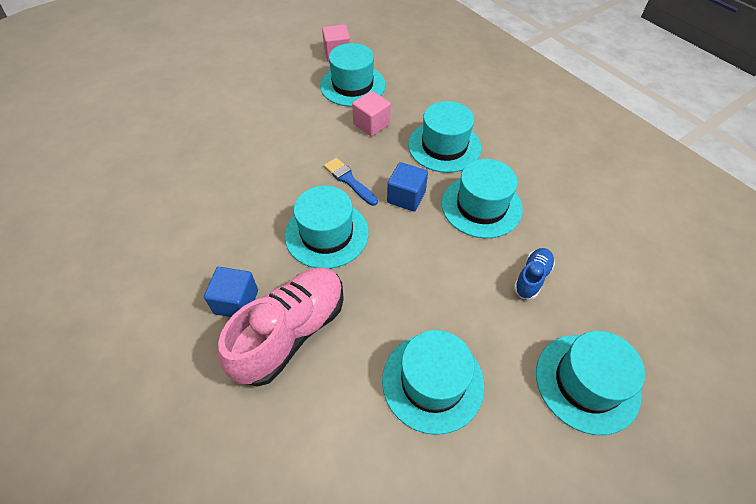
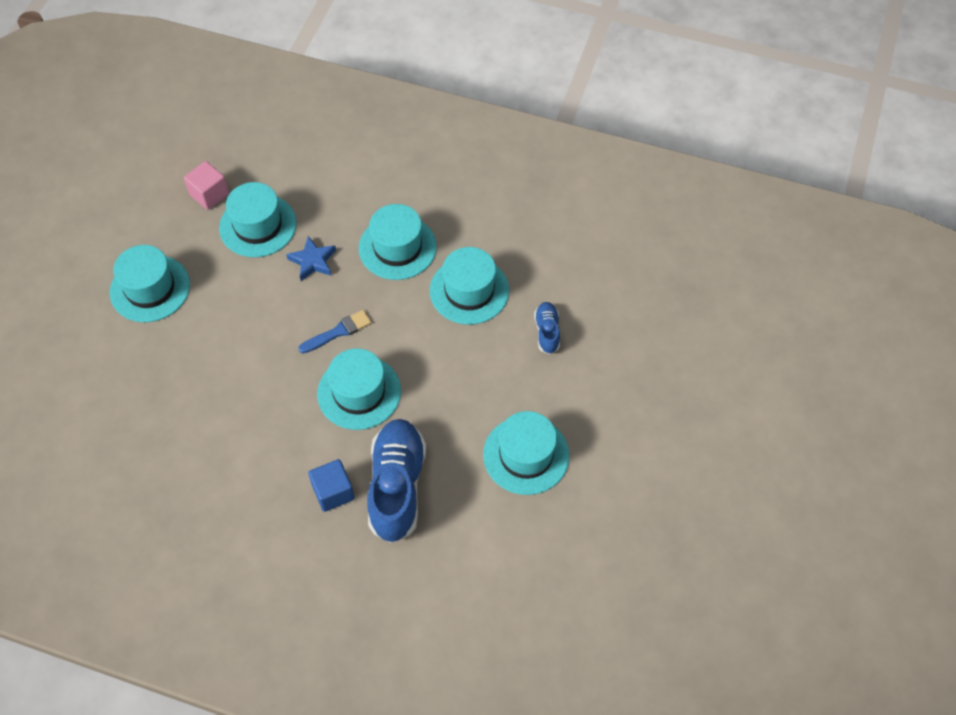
camera: 35 degrees left, 5 degrees up
(291, 332) = (397, 487): pink shoe -> blue shoe
(349, 180) = (338, 332): blue brush -> blue brush turned 135 degrees clockwise
(371, 124) = (313, 261): pink cube -> blue star
(406, 197) = (400, 319): blue cube -> none
(587, 382) = (628, 389): turquoise hat -> turquoise hat (150, 288)

